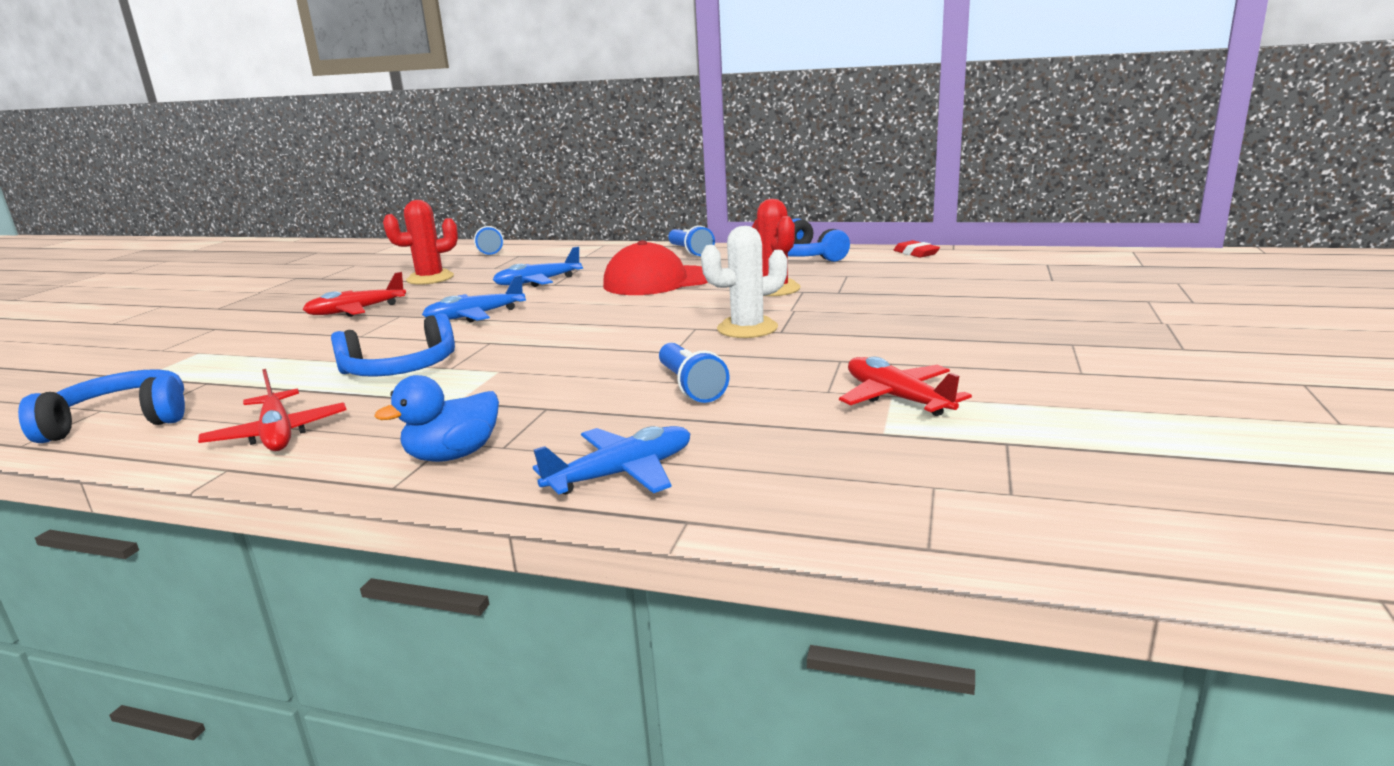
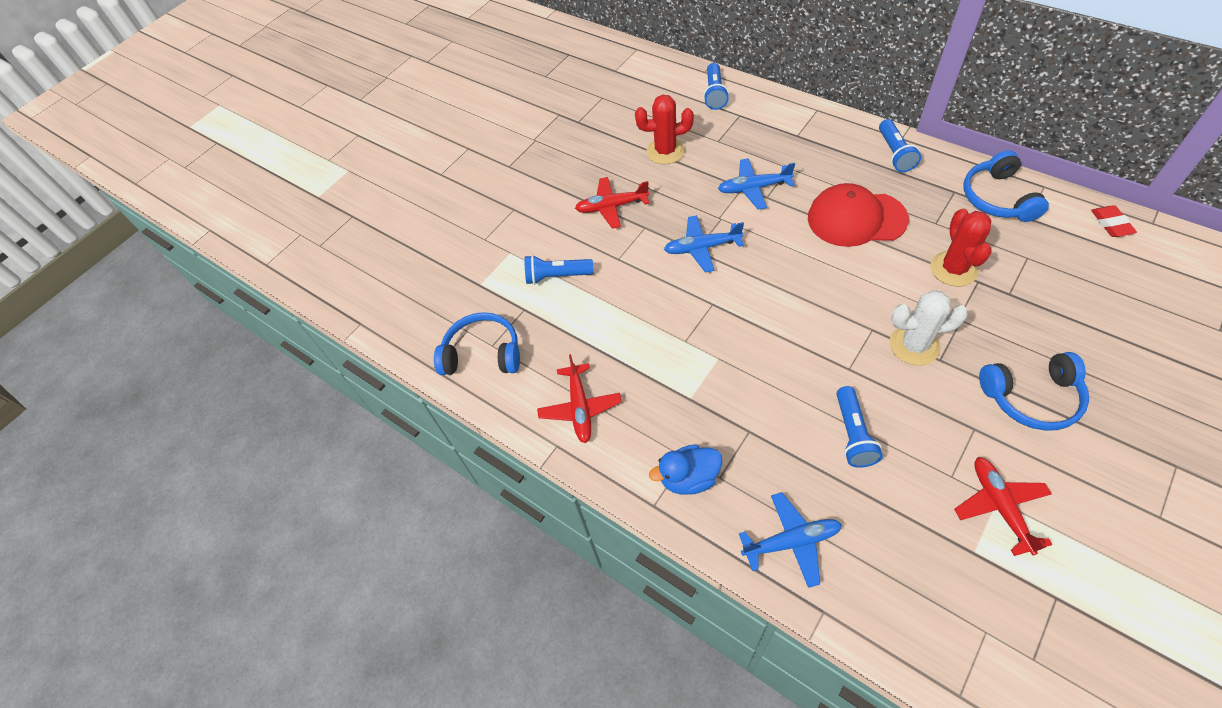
camera: 25 degrees right, 35 degrees up
(266, 356) = (557, 276): none -> blue flashlight
(401, 369) = (650, 331): blue headphones -> blue headphones (1031, 397)

